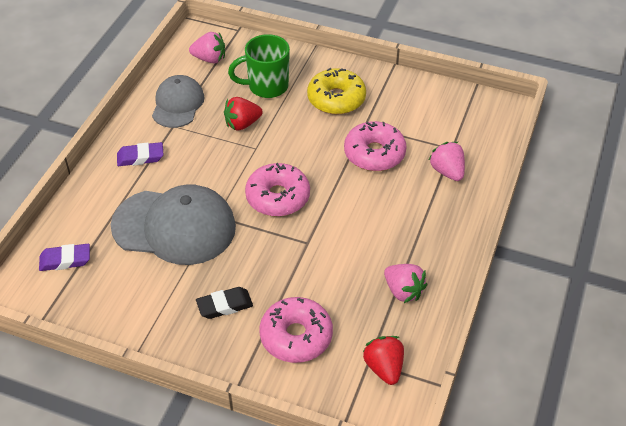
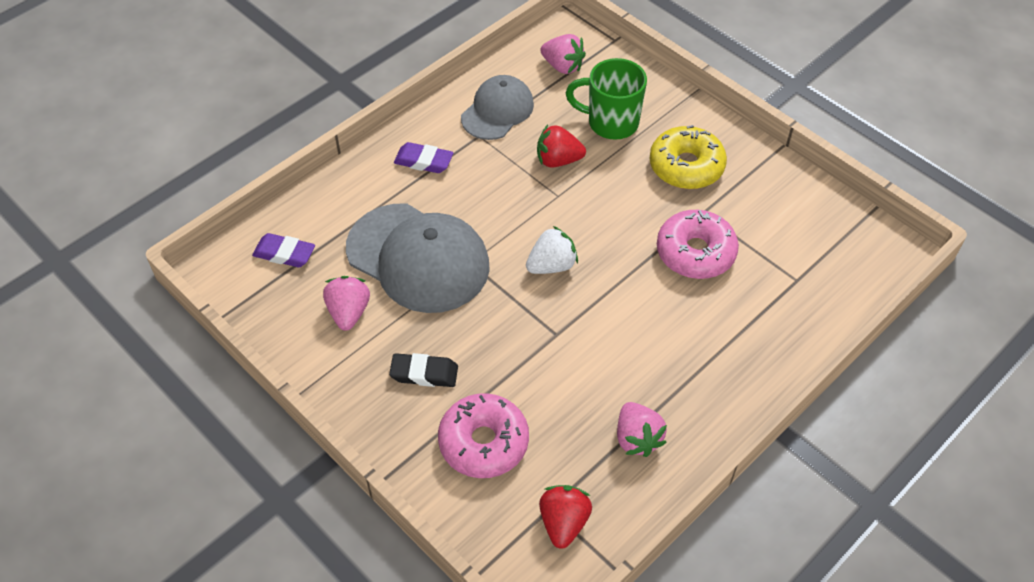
camera: 25 degrees right, 5 degrees up
(278, 197) = (551, 265): pink donut -> white strawberry
(447, 171) = (774, 308): pink strawberry -> pink strawberry (349, 312)

